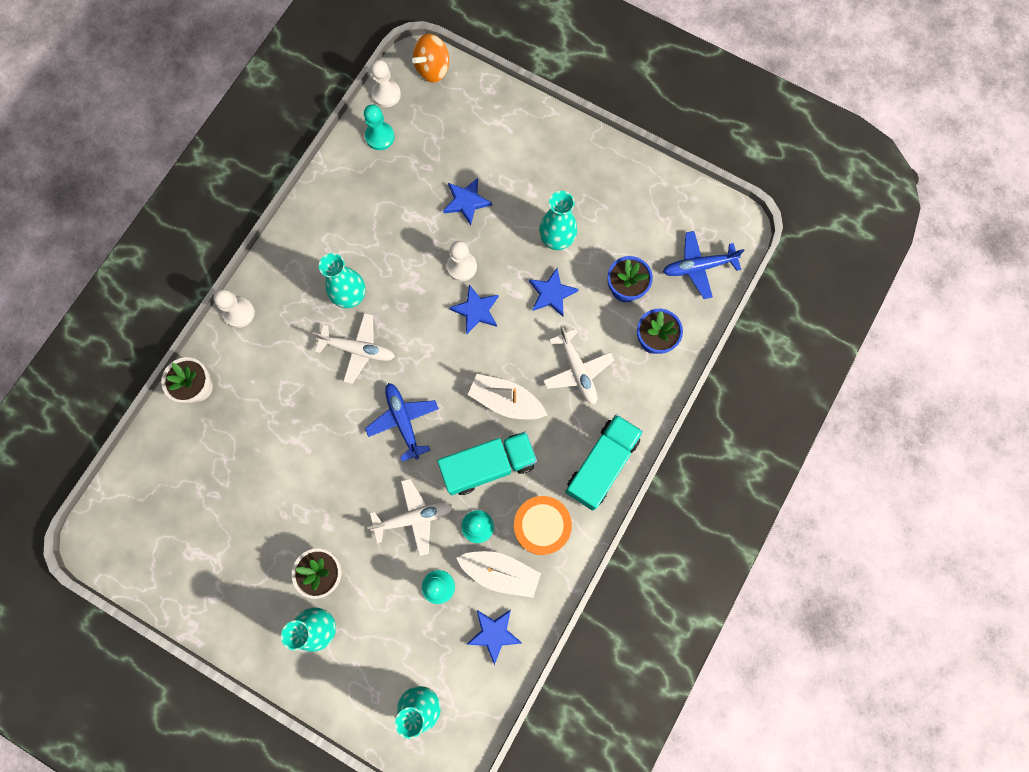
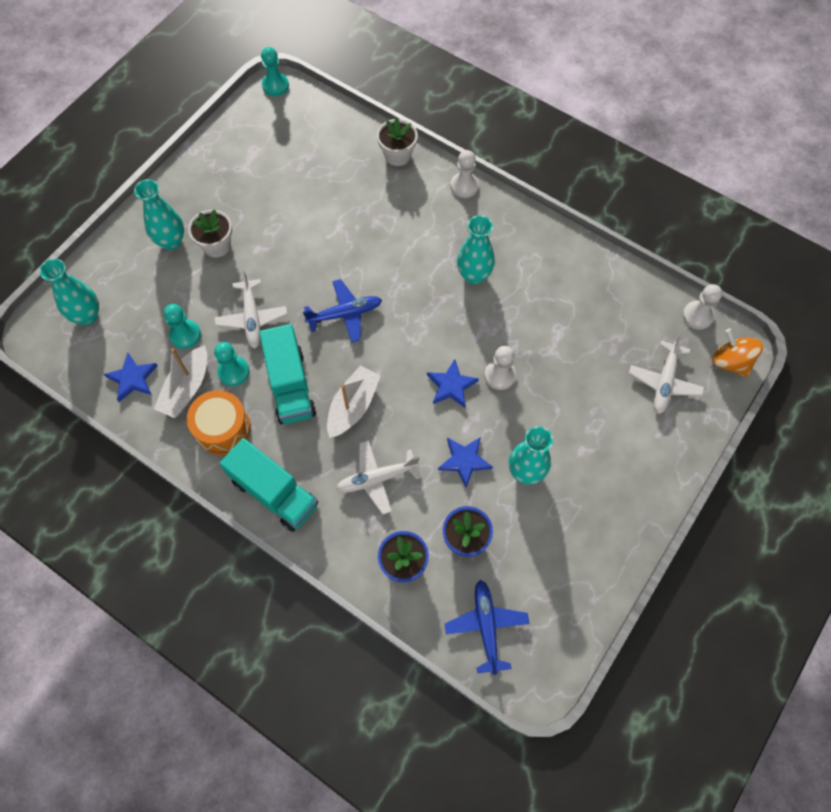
camera: 95 degrees right, 10 degrees down
(358, 349) = (420, 279): white plane -> white plane (664, 382)
(380, 137) = (647, 307): turquoise pawn -> turquoise pawn (275, 85)
(466, 202) = (573, 385): blue star -> none

